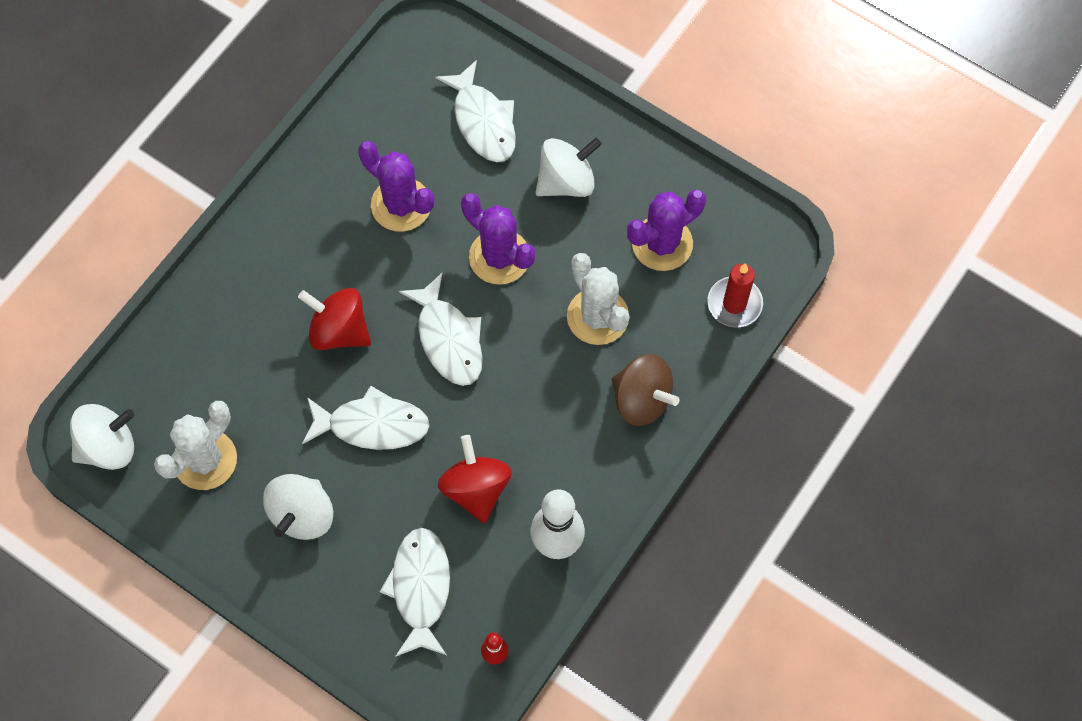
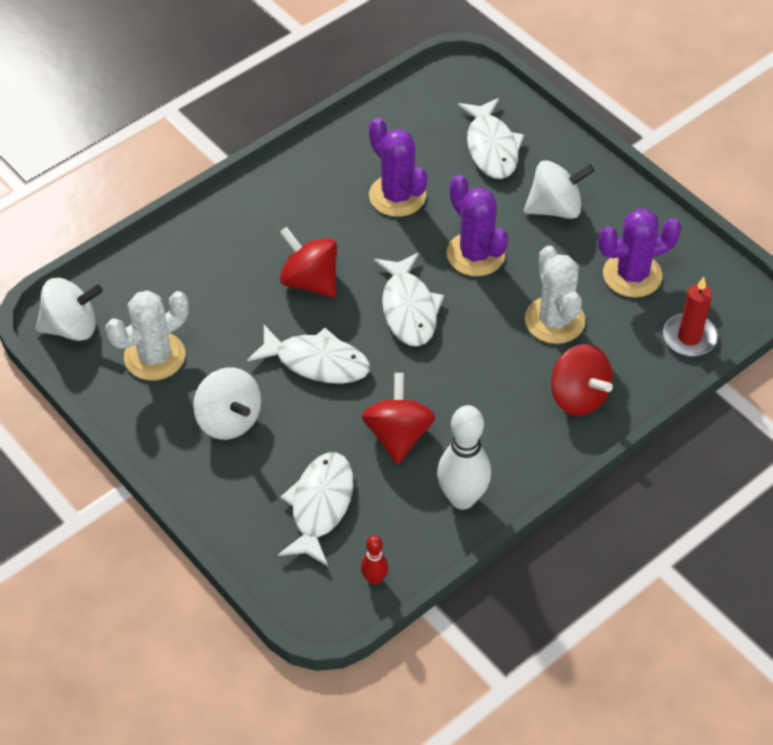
camera: 15 degrees right, 15 degrees down
(302, 515) = (229, 420): white spinning top -> white spinning top turned 75 degrees counterclockwise
(642, 400) = (578, 397): brown spinning top -> red spinning top

